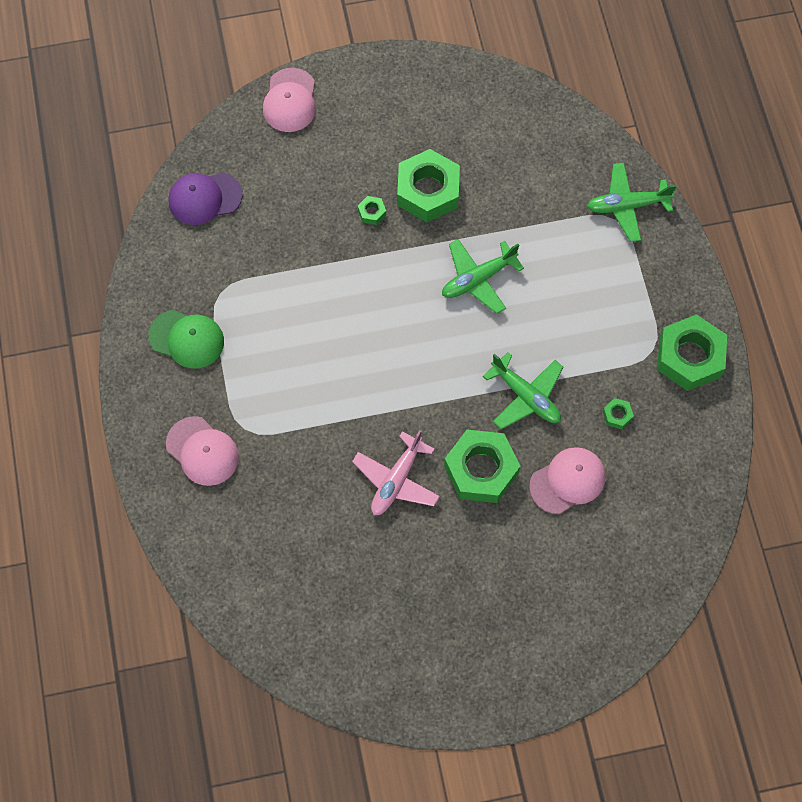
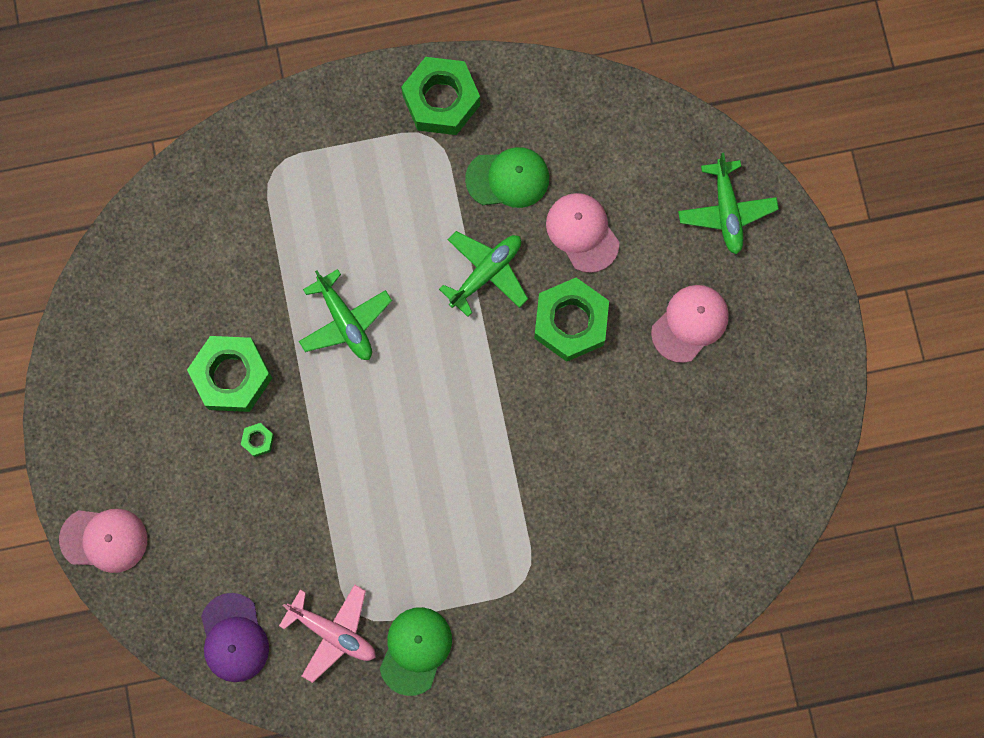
camera: 90 degrees left, 10 degrees up
(202, 451) = (551, 626): pink cap -> pink cap (690, 323)
(396, 480) = (583, 412): pink plane -> pink plane (332, 632)
(617, 415) = (508, 178): green nut -> green cap
(627, 206) = (257, 155): green plane -> green plane (726, 211)

